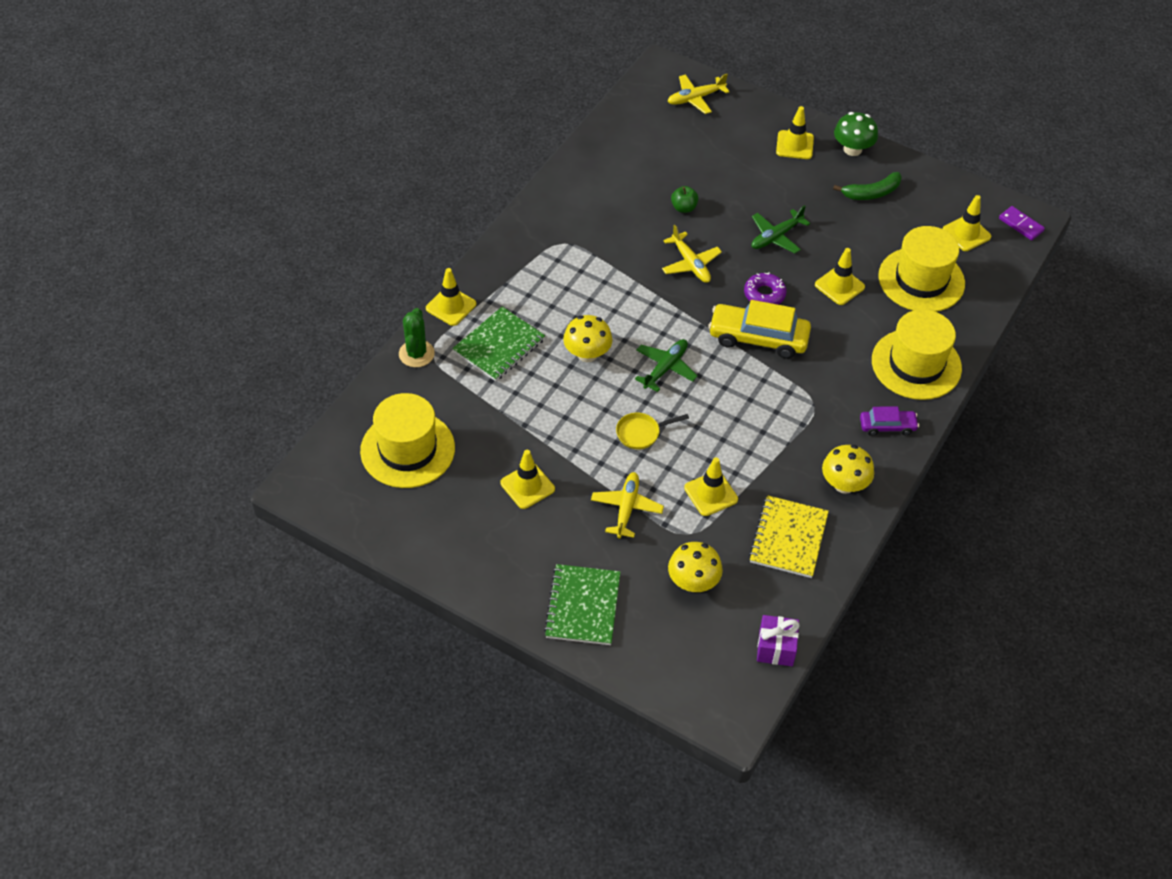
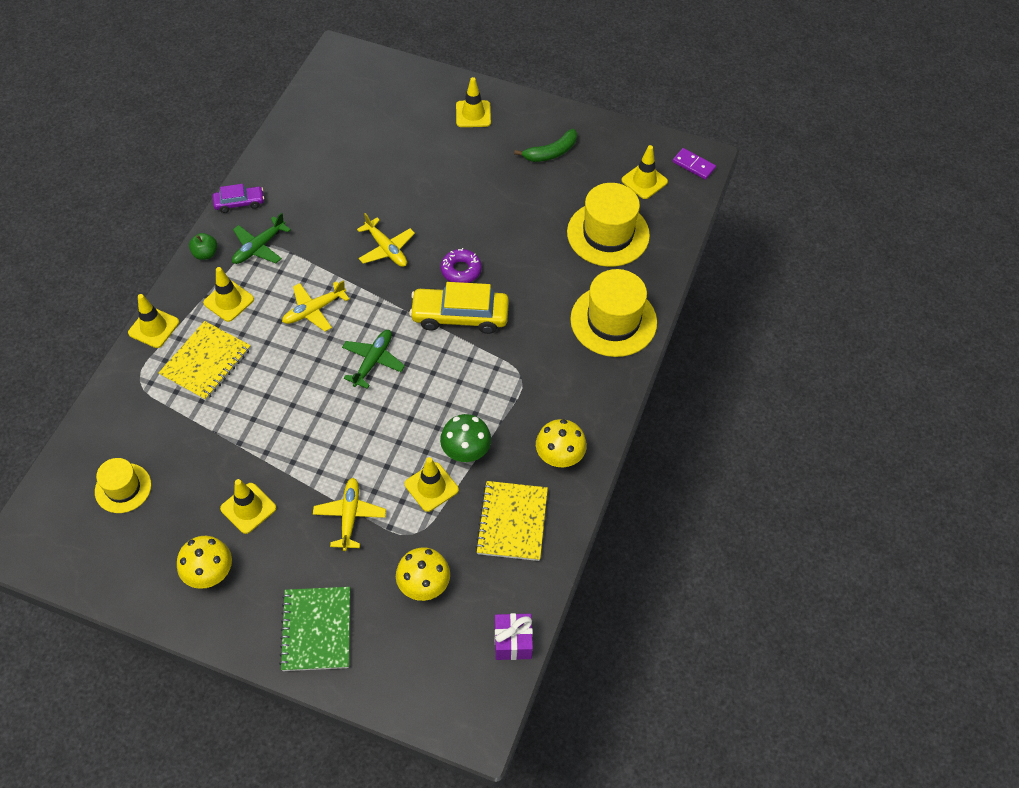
camera: 10 degrees left, 5 degrees up
(407, 449) = (123, 488): yellow hat -> yellow hat, size x0.58
(416, 354) = (123, 383): green cactus -> none
(499, 346) = (206, 362): green notebook -> yellow notebook
(587, 354) = (294, 358): yellow mushroom -> yellow mushroom (209, 573)
(641, 433) = (356, 433): yellow pan -> none
(683, 208) = (374, 192): green apple -> green apple (205, 254)
(695, 98) = (374, 79): yellow plane -> yellow plane (314, 310)
(776, 237) = (465, 209): green plane -> green plane (259, 247)
(839, 286) = (531, 251): yellow traffic cone -> yellow traffic cone (229, 301)
(852, 149) = (528, 111): green mushroom -> green mushroom (466, 451)
(887, 426) = (593, 389): purple car -> purple car (239, 203)

